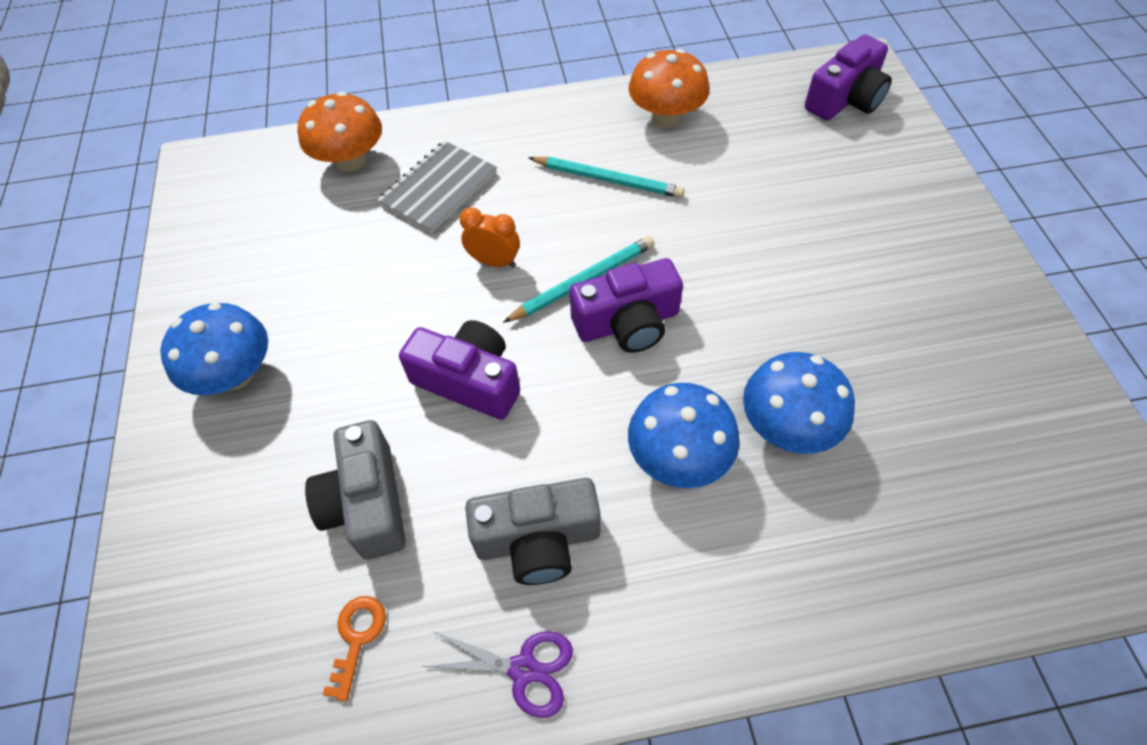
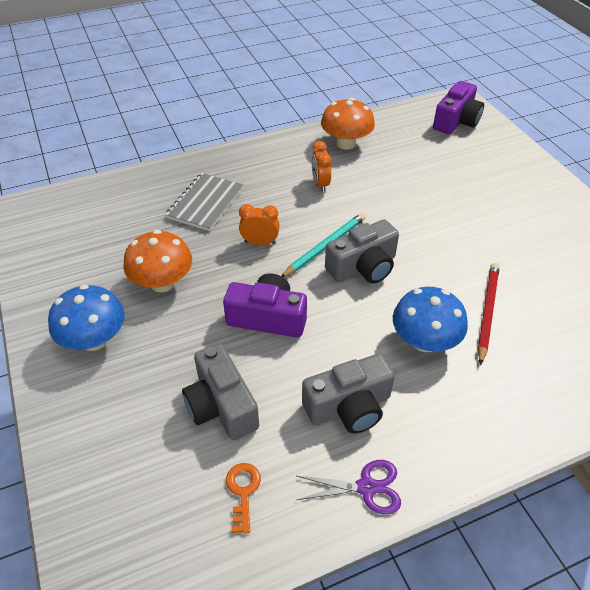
camera: 15 degrees left, 10 degrees down
(350, 161) = (135, 193): orange mushroom -> orange mushroom (162, 283)
(608, 179) = (320, 184): turquoise pencil -> orange clock
(627, 323) = (363, 267): purple camera -> grey camera
(787, 426) = (487, 312): blue mushroom -> red pencil

